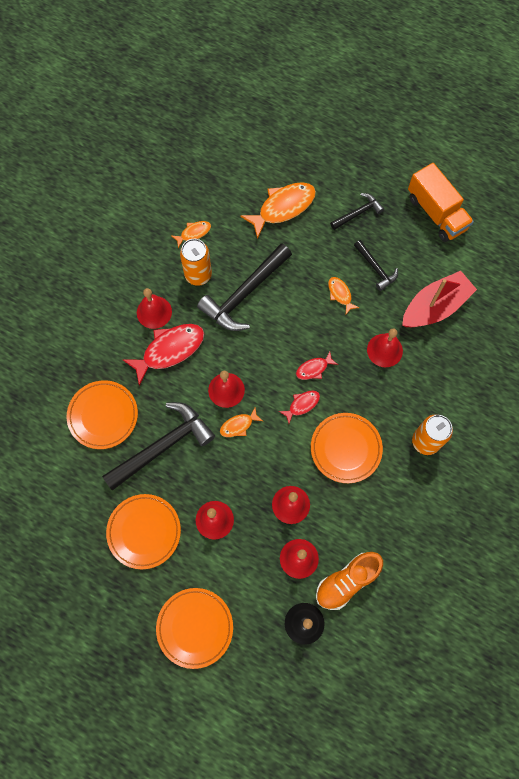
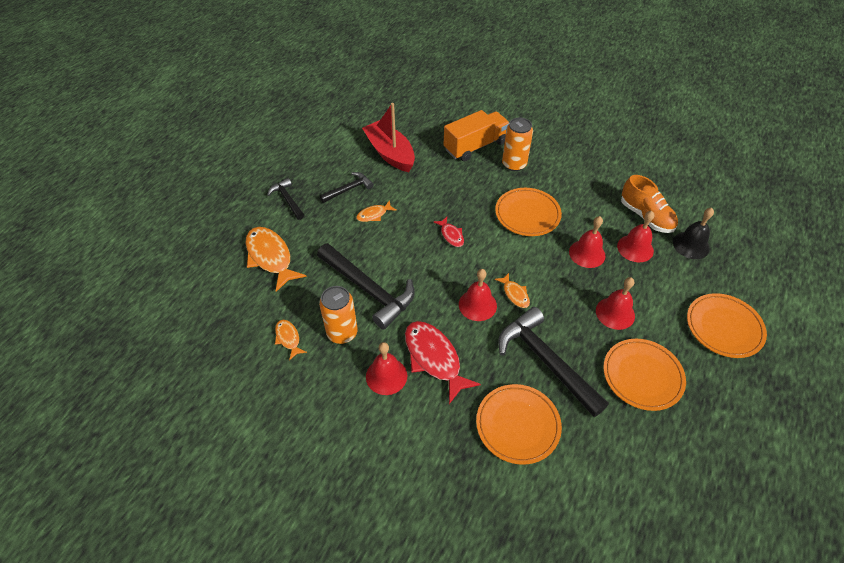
camera: 90 degrees left, 20 degrees down
(302, 405) = (488, 244): red fish -> none
(384, 350) = (431, 186): red bell -> none
(436, 213) = (297, 148): orange truck -> orange truck (475, 146)

